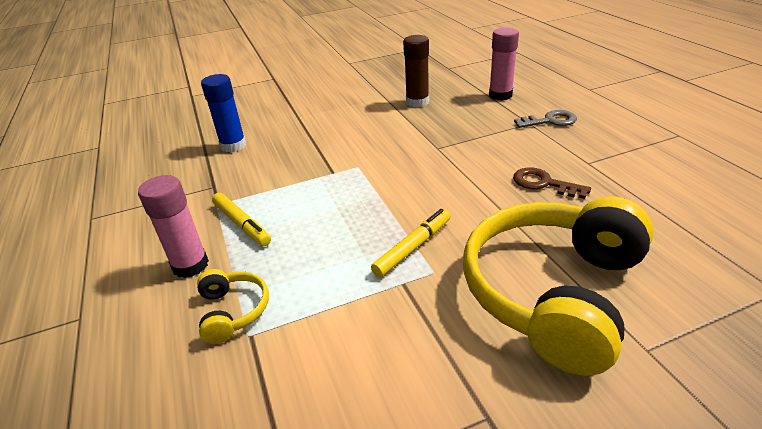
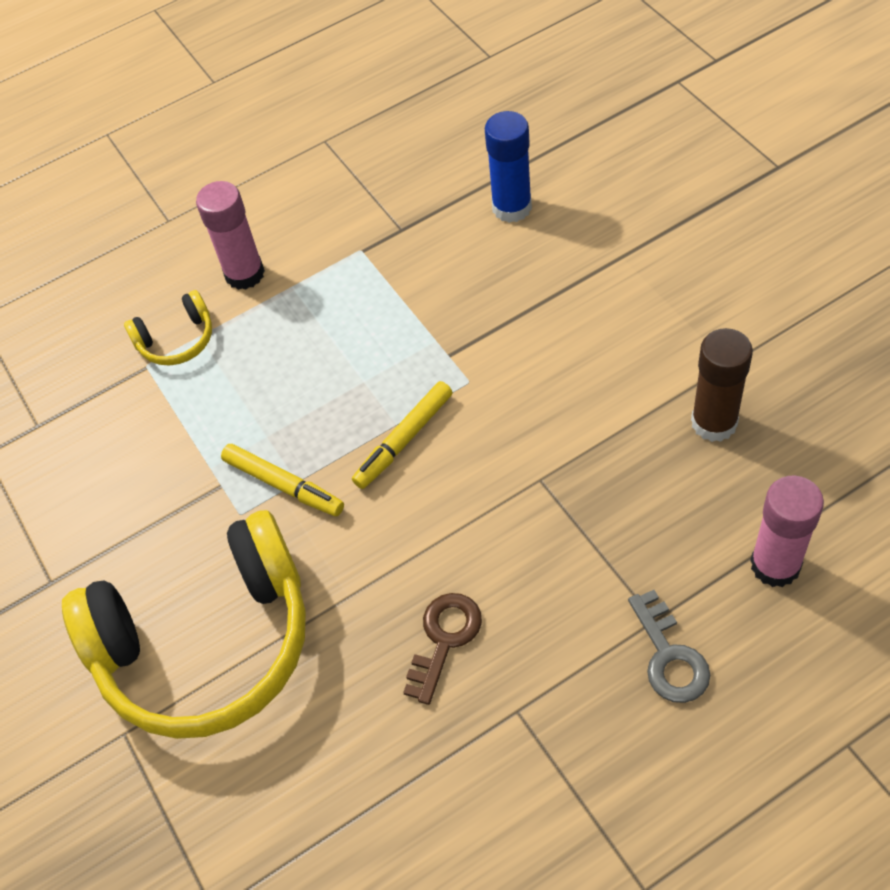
camera: 85 degrees right, 20 degrees up
(242, 224) = (321, 292): yellow marker -> yellow marker (404, 440)
(553, 292) = (207, 643): yellow headphones -> yellow headphones turned 135 degrees clockwise

